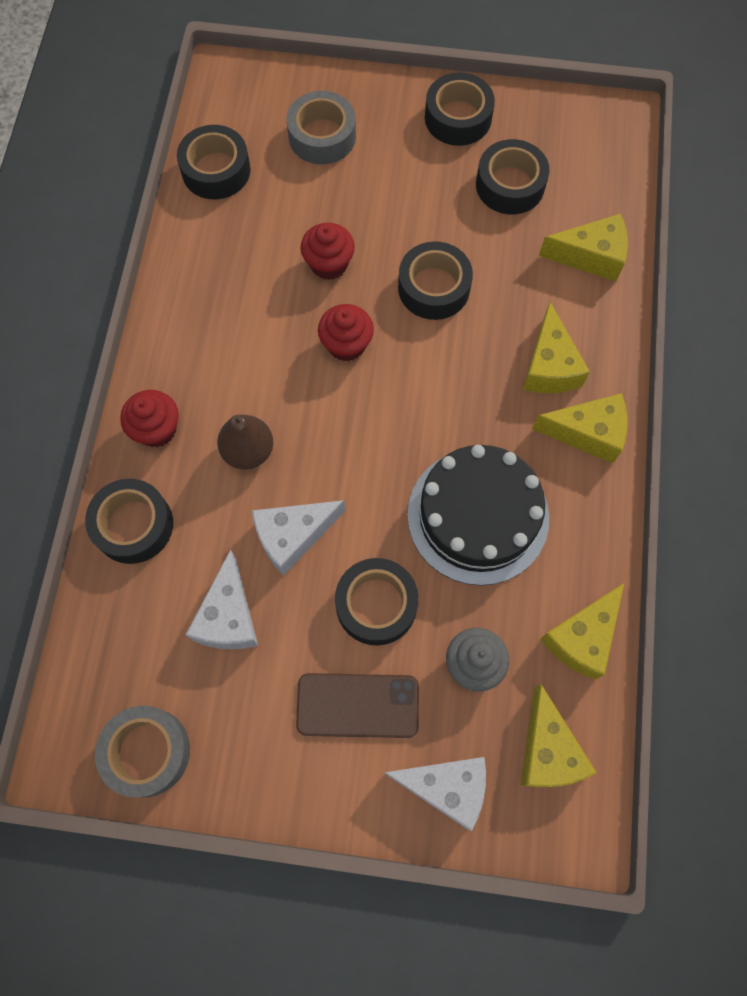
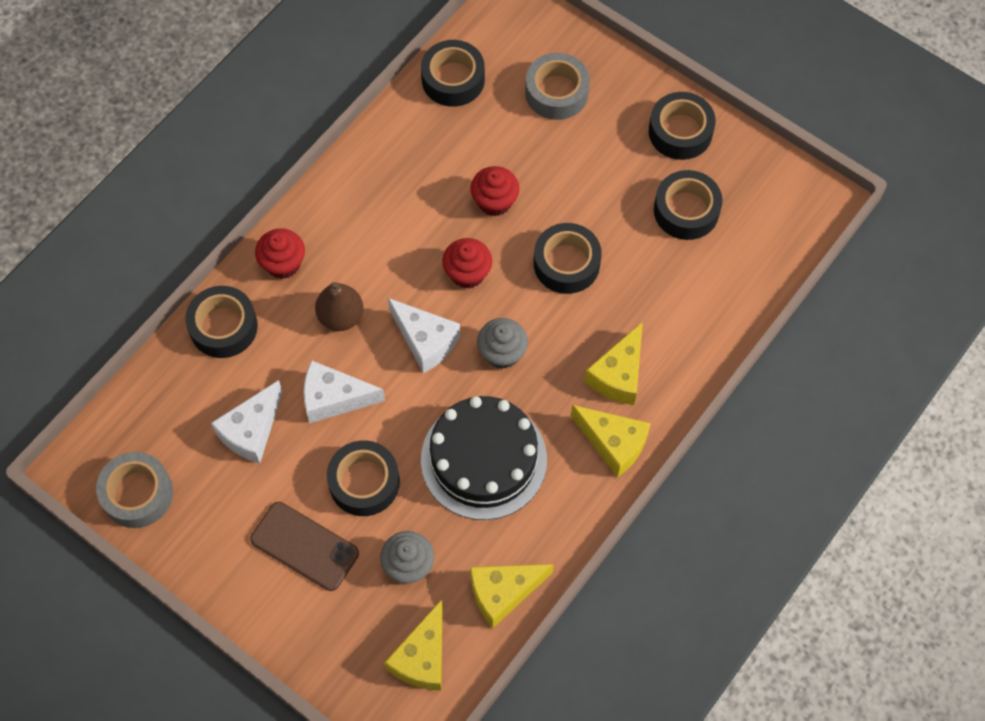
camera: 30 degrees right, 5 degrees down
(428, 403) = (502, 353): none -> grey cupcake
(446, 787) = (331, 639): white cheese -> white cheese (425, 341)
(590, 256) = (714, 304): yellow cheese -> none

